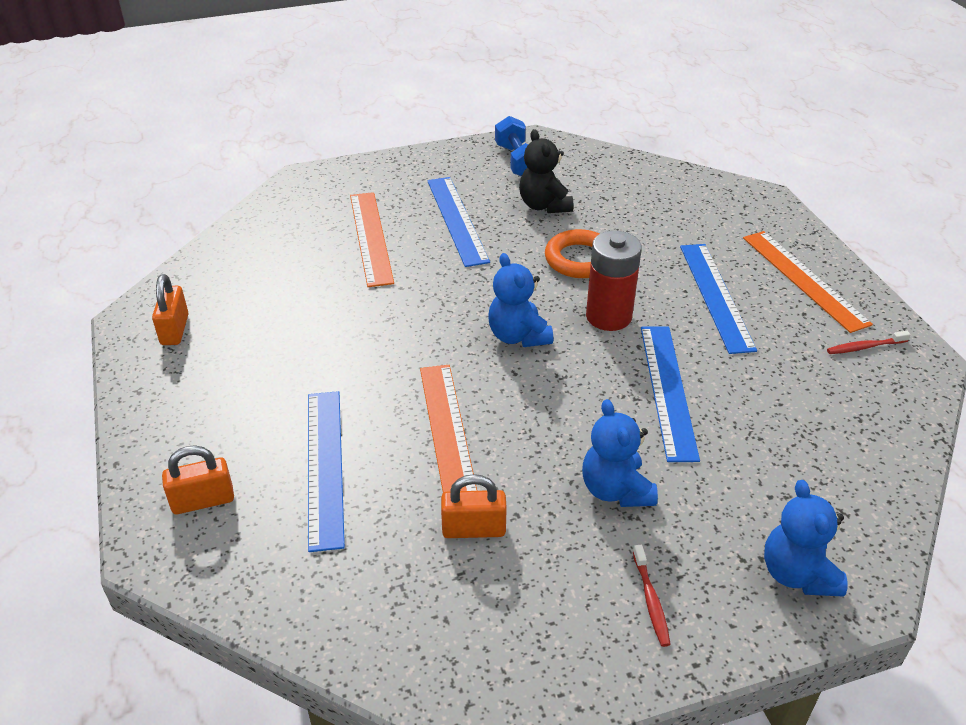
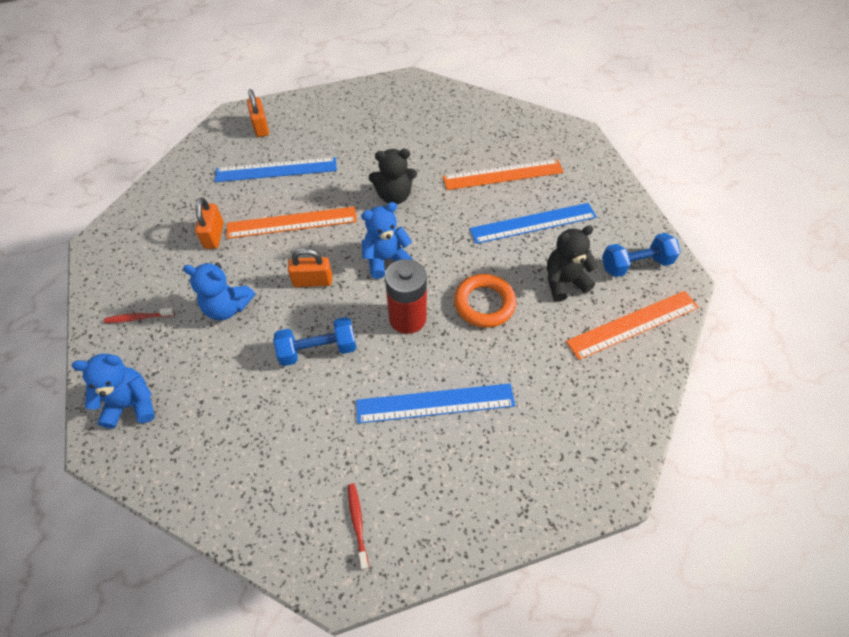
camera: 90 degrees right, 15 degrees up
(175, 330) = (399, 97): orange padlock -> orange padlock (313, 281)
(401, 331) = (394, 196): none -> black teddy bear
(615, 490) = (227, 307): blue teddy bear -> blue teddy bear turned 150 degrees counterclockwise
(668, 390) = (318, 350): blue ruler -> blue dumbbell
(803, 279) = (463, 490): orange ruler -> orange ruler (633, 324)

